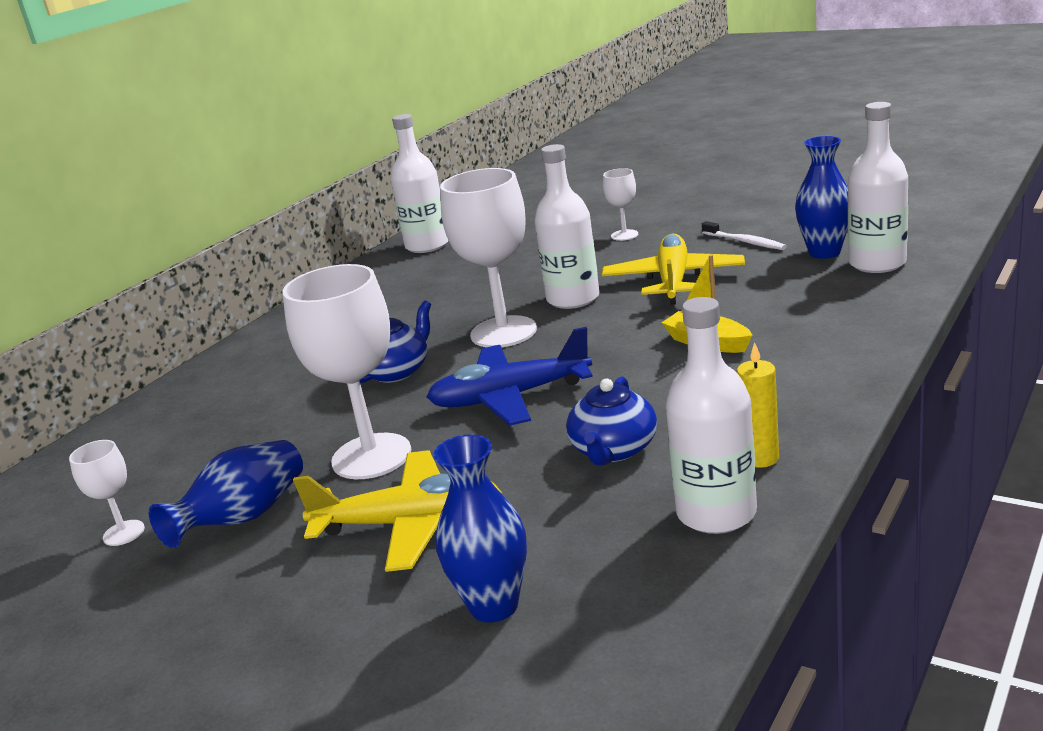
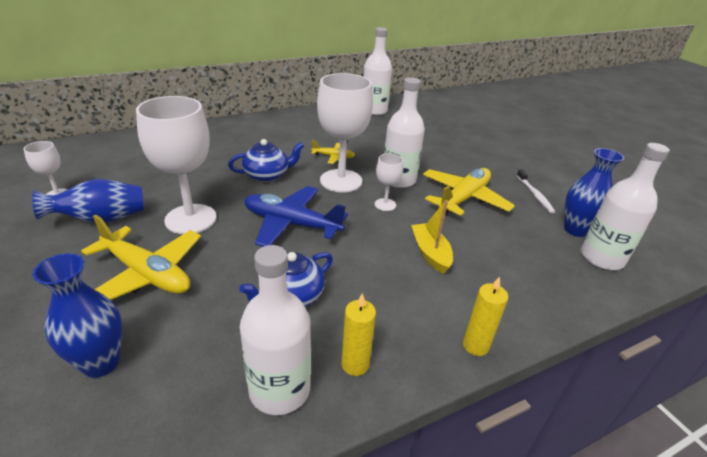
camera: 25 degrees right, 10 degrees up
(454, 315) = (333, 157): none -> yellow plane
(624, 235) = (473, 154): white goblet -> white goblet (385, 204)
(850, 385) = (475, 346): none -> yellow candle

